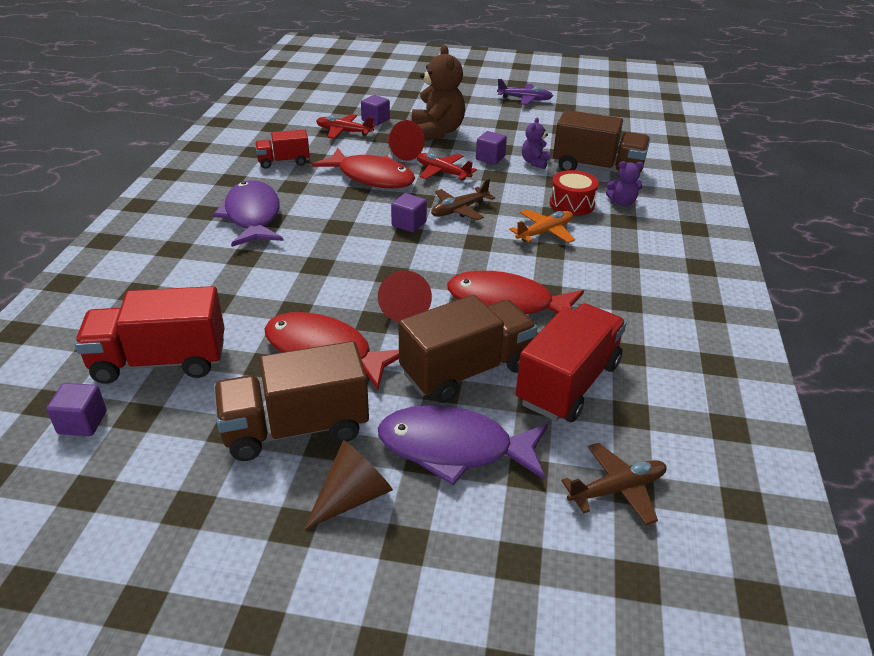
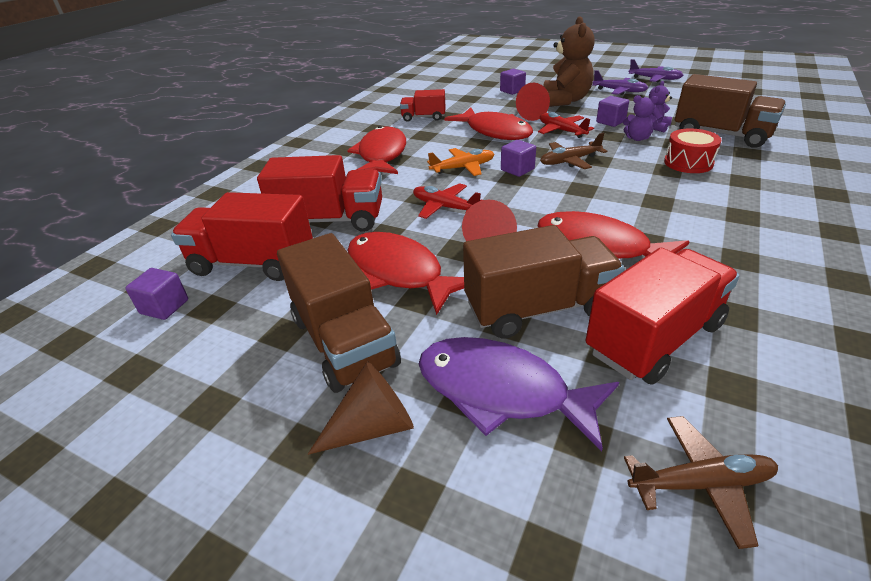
camera: 20 degrees right, 0 degrees up
(226, 303) = (330, 220): none -> red truck
(252, 216) = (381, 155): purple fish -> red fish
(295, 428) = (344, 341): brown truck -> brown truck turned 120 degrees counterclockwise
(344, 132) = (482, 98): red plane -> red plane (445, 207)
(492, 117) = (619, 91): none -> purple plane
(545, 232) = (654, 185): orange plane -> orange plane (463, 168)
(622, 202) = (745, 164): purple teddy bear -> purple teddy bear (637, 138)

